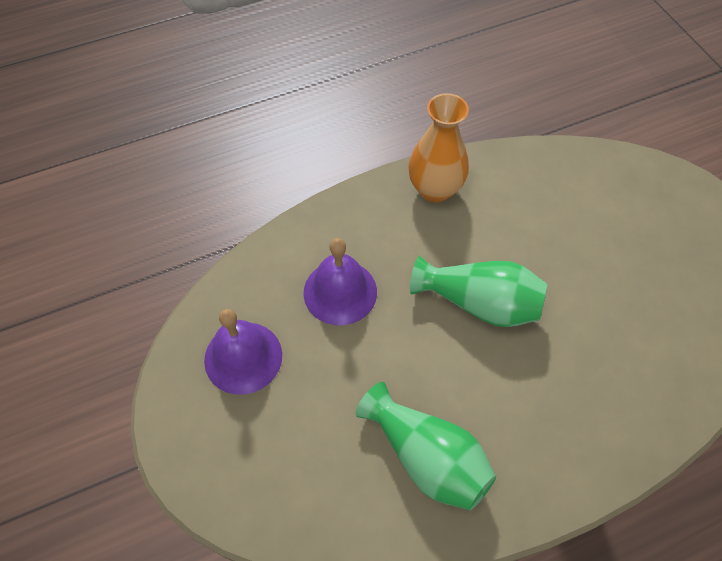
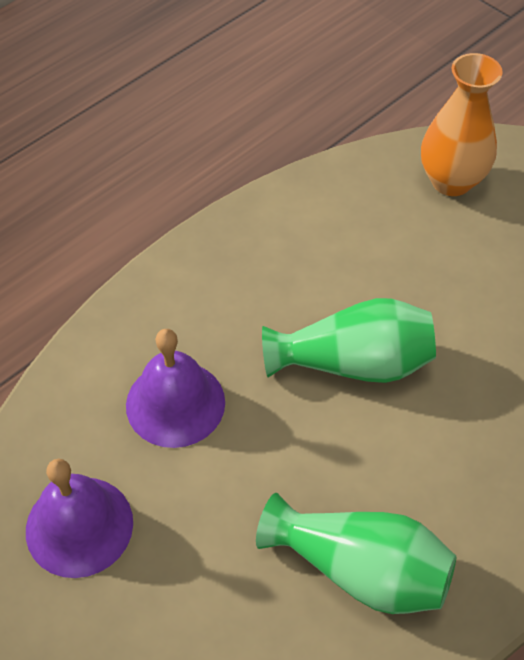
camera: 20 degrees left, 5 degrees down
(435, 189) = (247, 242): orange vase -> orange vase (451, 181)

